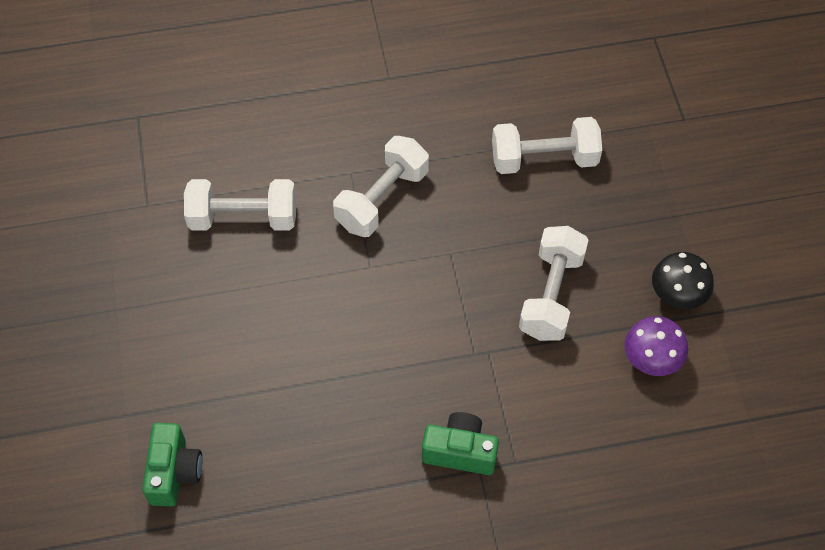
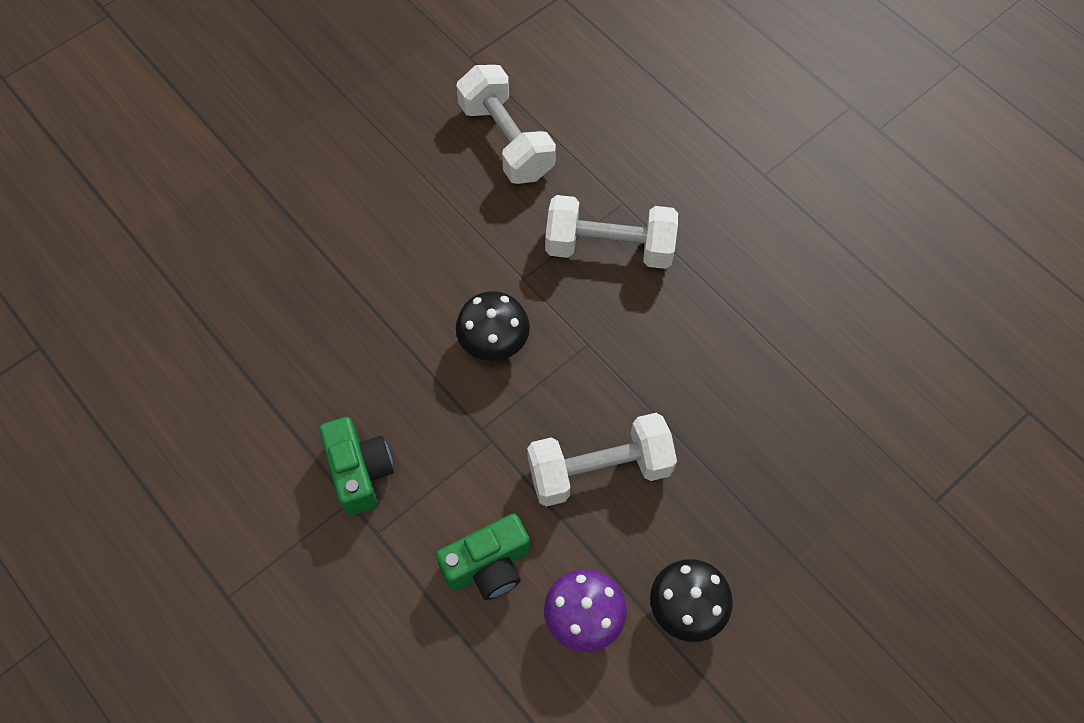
camera: 60 degrees right, 5 degrees up
(174, 472) = (206, 233): green camera -> green camera (488, 565)
(410, 311) = (494, 341): none -> black mushroom
(544, 159) = (769, 376): white dumbbell -> none

